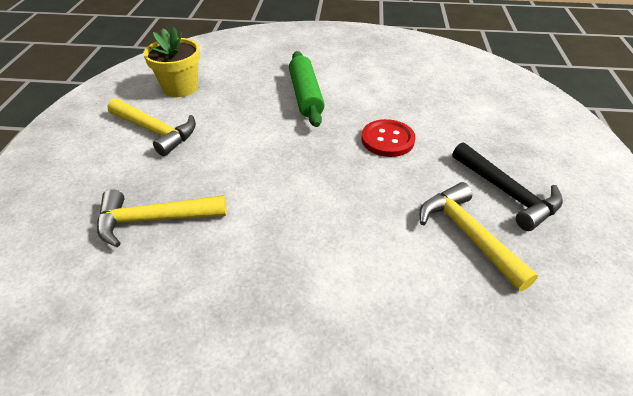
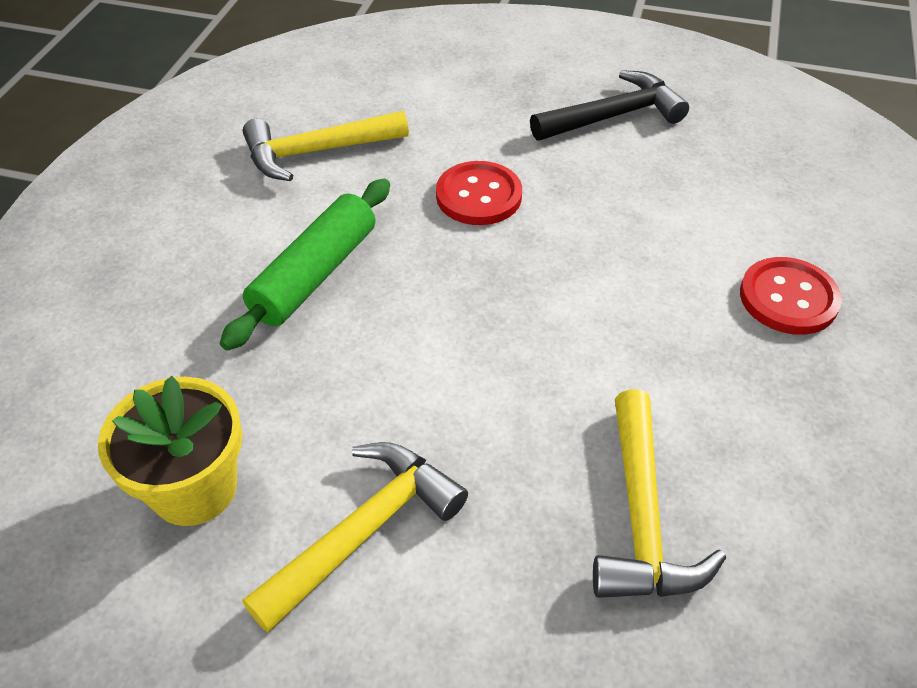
camera: 80 degrees left, 5 degrees up
(305, 95) = (314, 274): green rolling pin -> green rolling pin turned 60 degrees counterclockwise
(338, 296) = (788, 298): none -> red button
(467, 234) = (684, 166): yellow hammer -> yellow hammer (316, 152)

